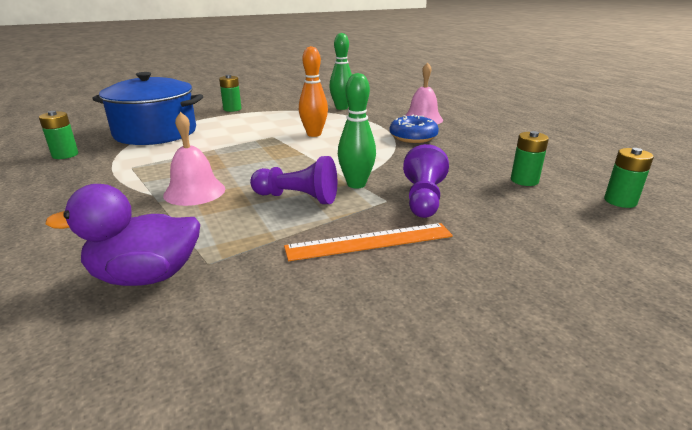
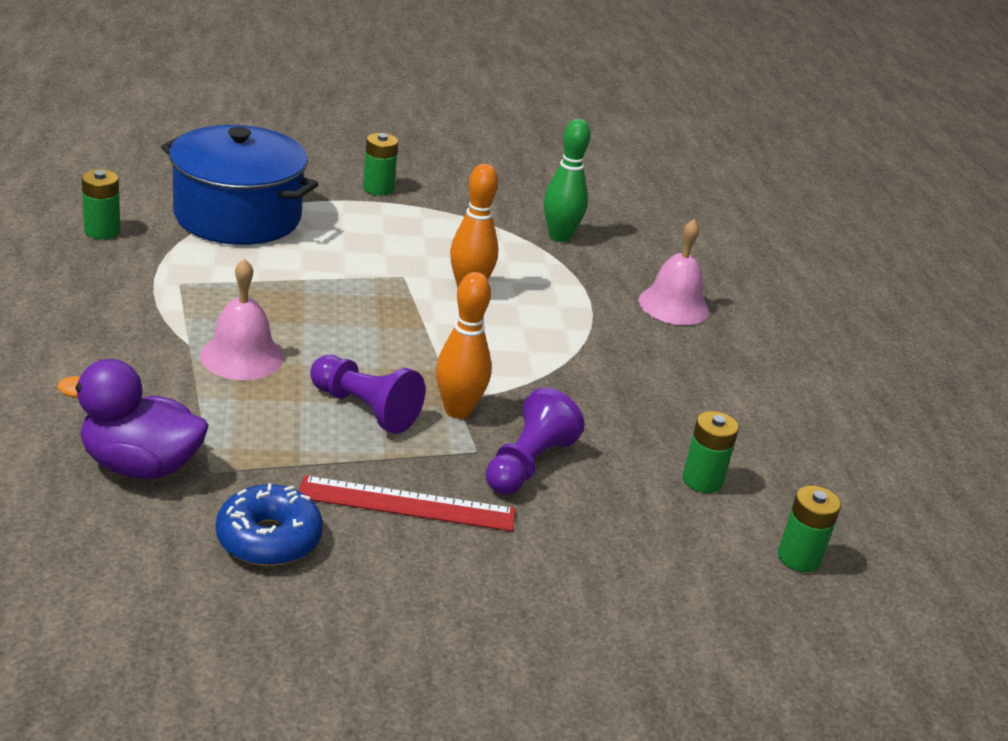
camera: 15 degrees right, 5 degrees up
(356, 184) = (458, 410): green bowling pin -> orange bowling pin
(369, 241) = (407, 504): orange ruler -> red ruler
(413, 137) = (618, 343): blue donut -> blue donut (269, 538)

